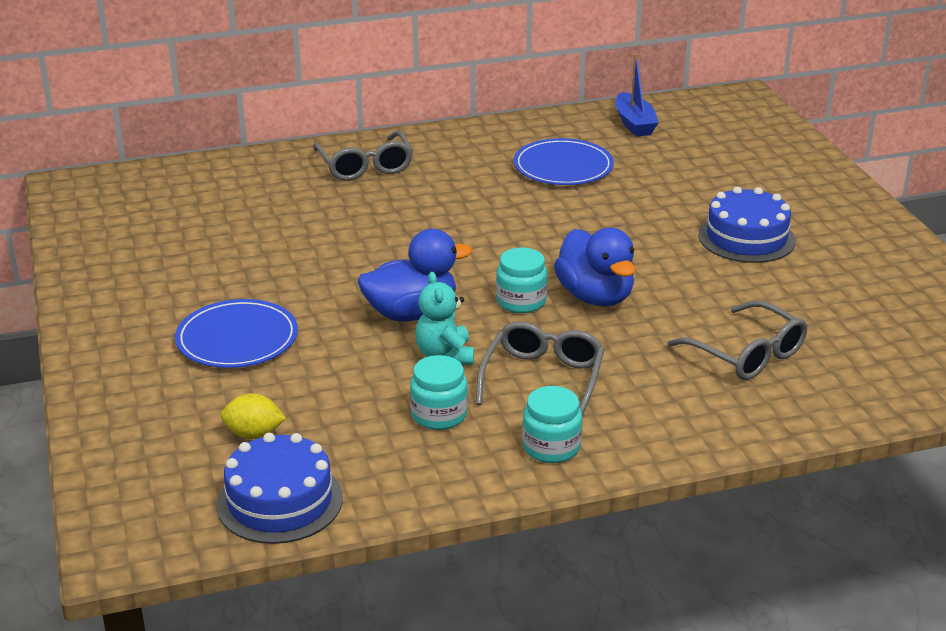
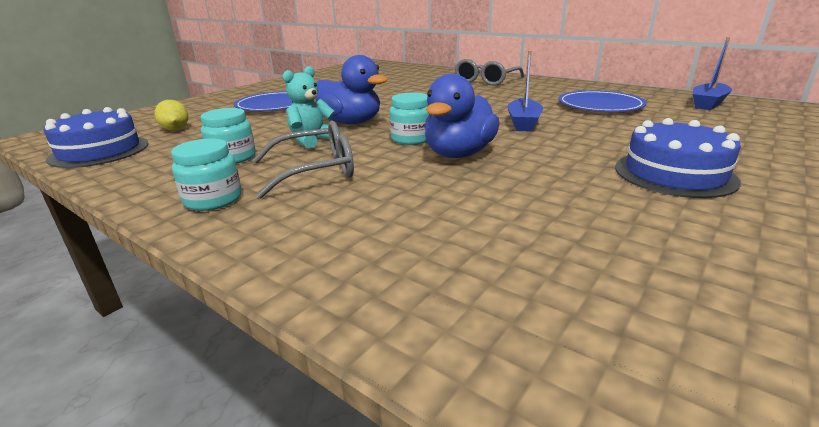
camera: 55 degrees right, 5 degrees down
(557, 229) = (523, 123): none -> blue boat
(747, 354) = (478, 234): grey glasses -> none

